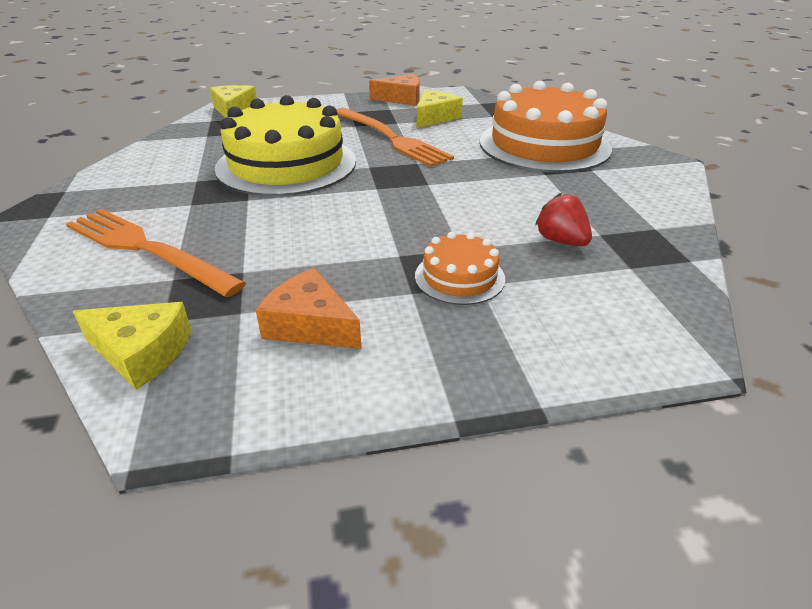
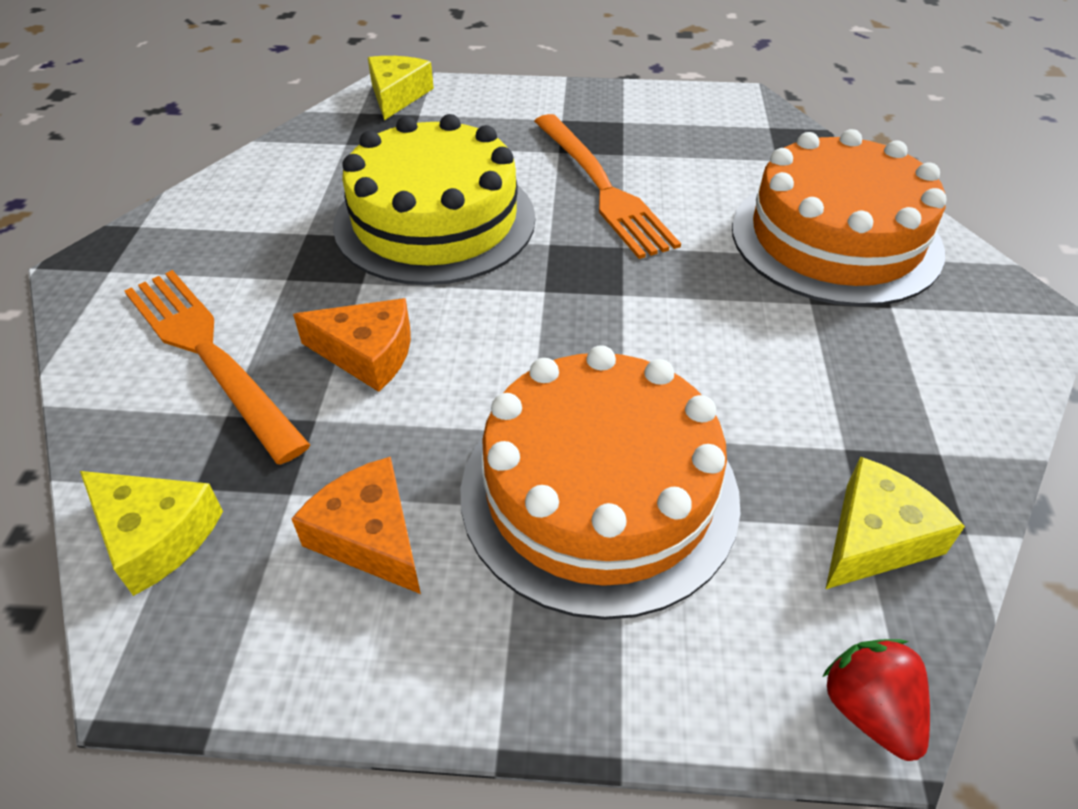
camera: 15 degrees right, 10 degrees up
(401, 99) = (648, 101): orange cheese -> orange cheese (367, 354)
(434, 117) = (684, 151): yellow cheese -> yellow cheese (875, 538)
(459, 277) = (599, 492): orange cake -> orange cake, size x2.13
(561, 241) = (777, 451): red strawberry -> red strawberry (869, 710)

